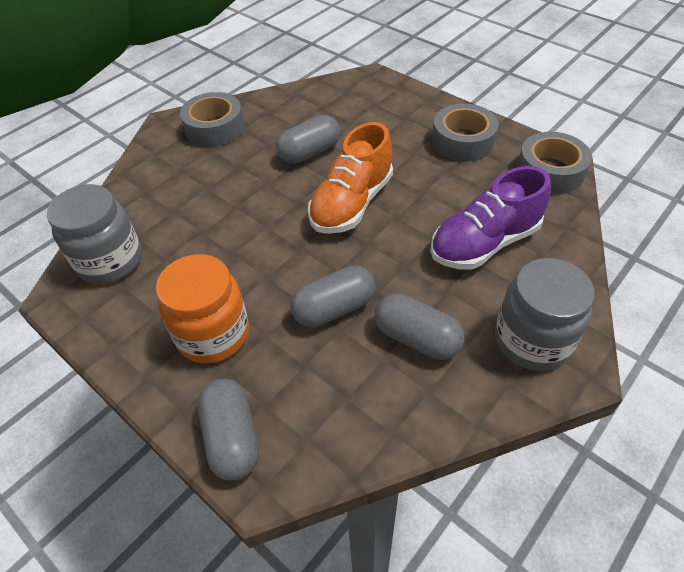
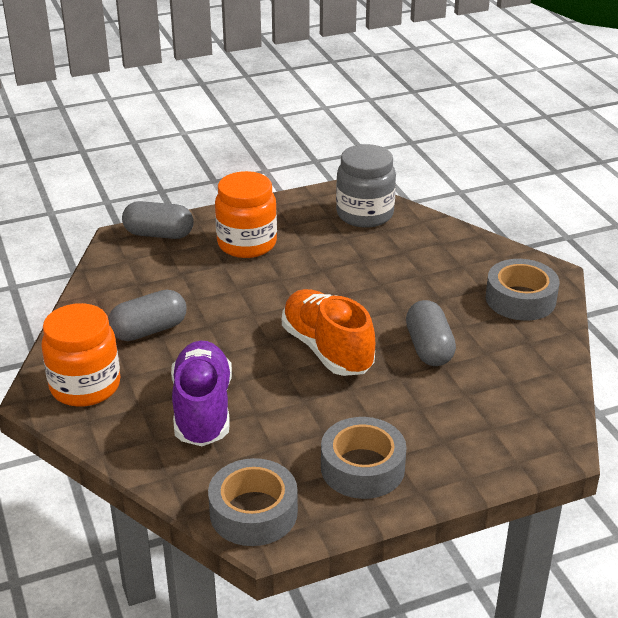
camera: 115 degrees right, 15 degrees down
(334, 308) = (216, 301): grey capsule -> none
(532, 340) = (85, 386): grey jar -> orange jar

